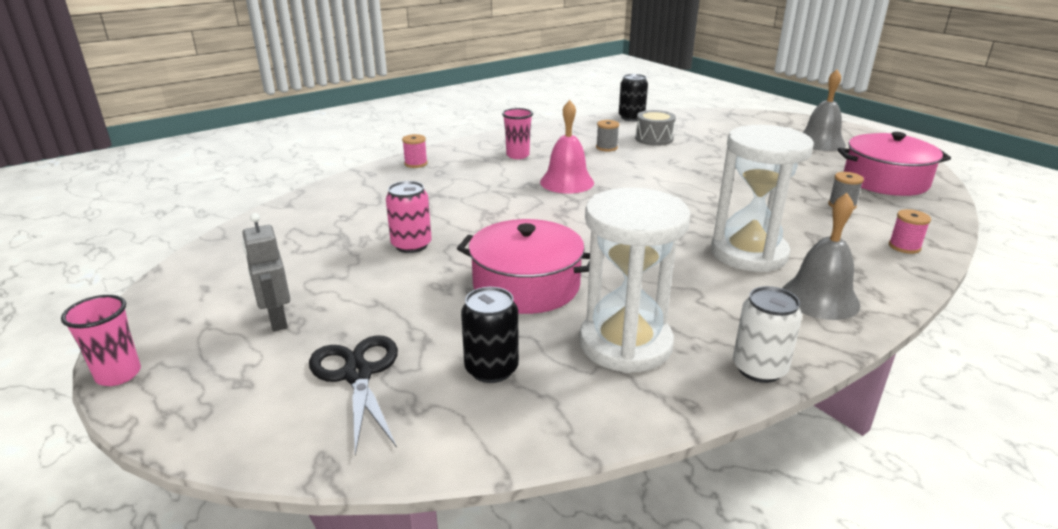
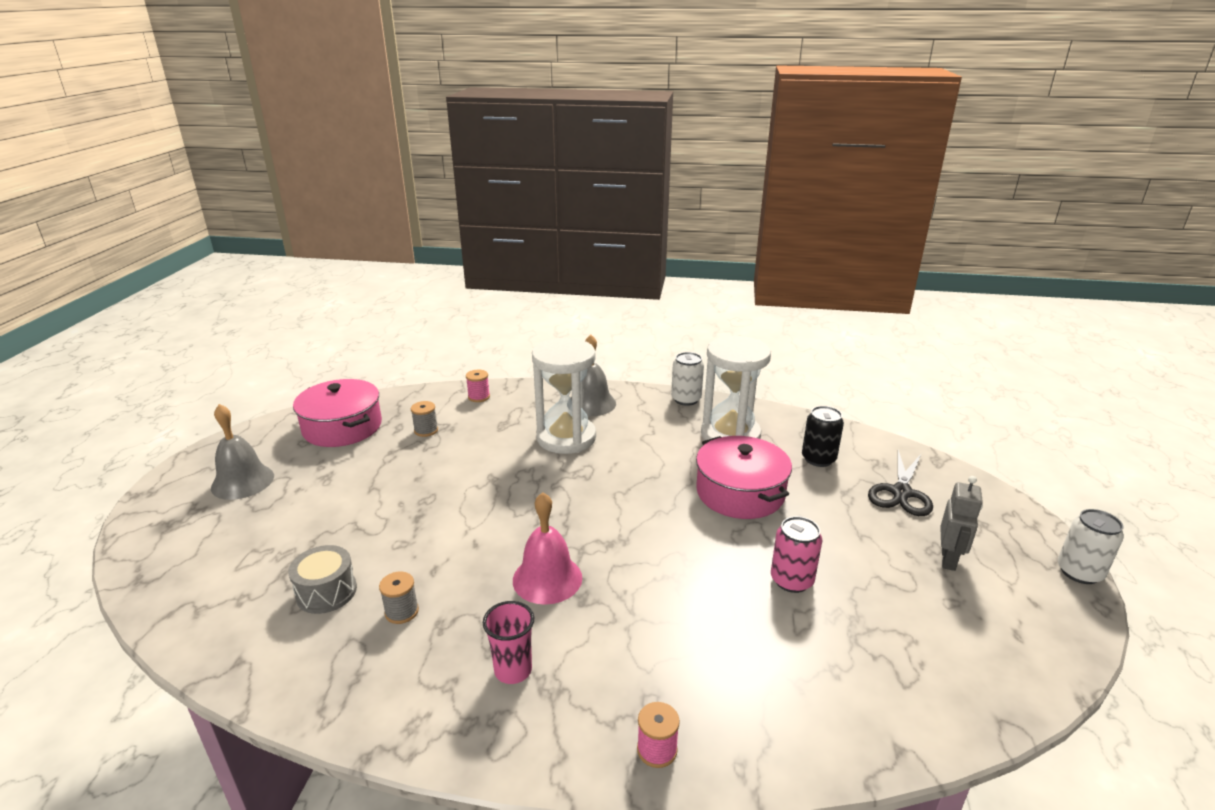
camera: 135 degrees left, 0 degrees up
(118, 374) = (1079, 572): pink cup -> white can
(631, 117) = (228, 663): black can -> none

